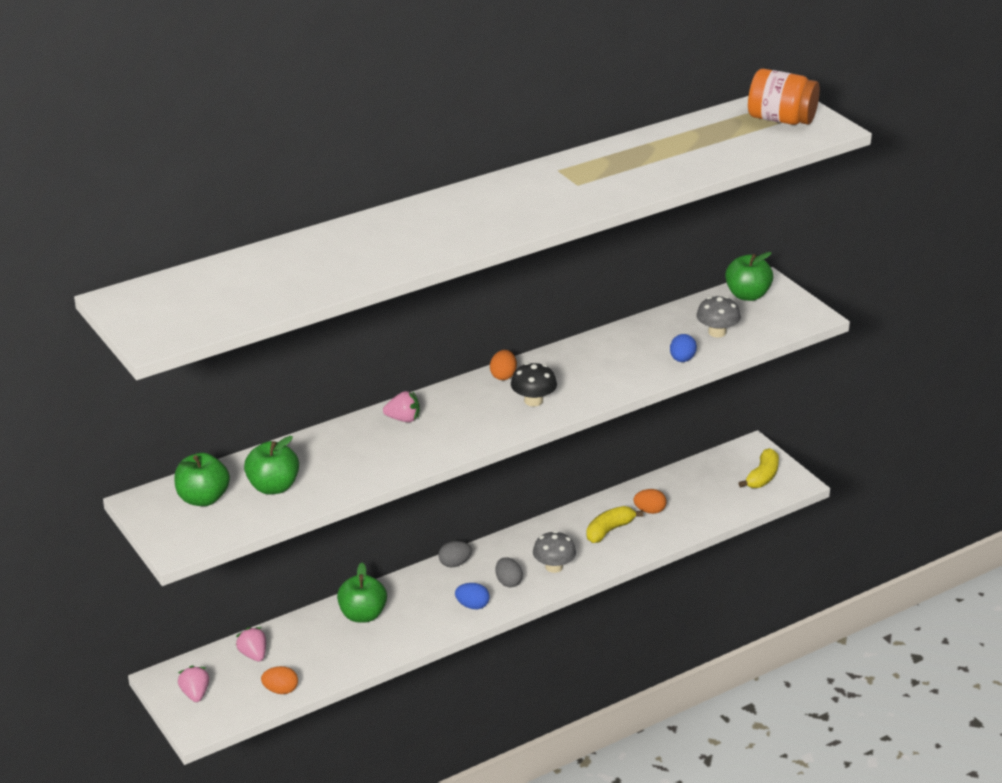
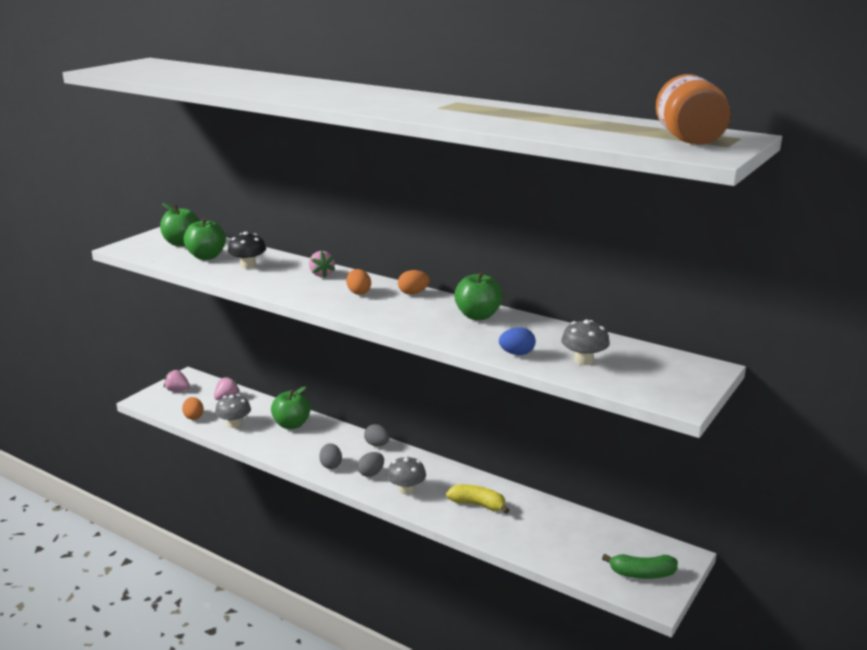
camera: 65 degrees right, 10 degrees down
(195, 694) = (177, 390): pink strawberry -> pink strawberry turned 120 degrees counterclockwise
(325, 659) = (234, 424): none -> grey mushroom
(472, 605) = (331, 465): blue egg -> grey egg
(533, 401) = (387, 309): black mushroom -> black mushroom (248, 265)
(649, 511) = (524, 519): orange egg -> orange egg (358, 292)
(747, 295) = (671, 363): green apple -> green apple (478, 316)
(762, 476) = (642, 574): yellow banana -> green banana

